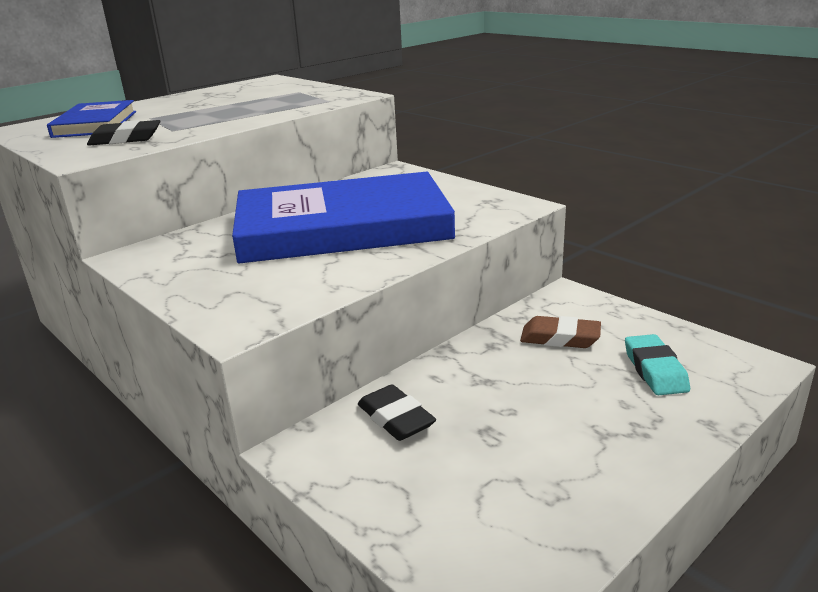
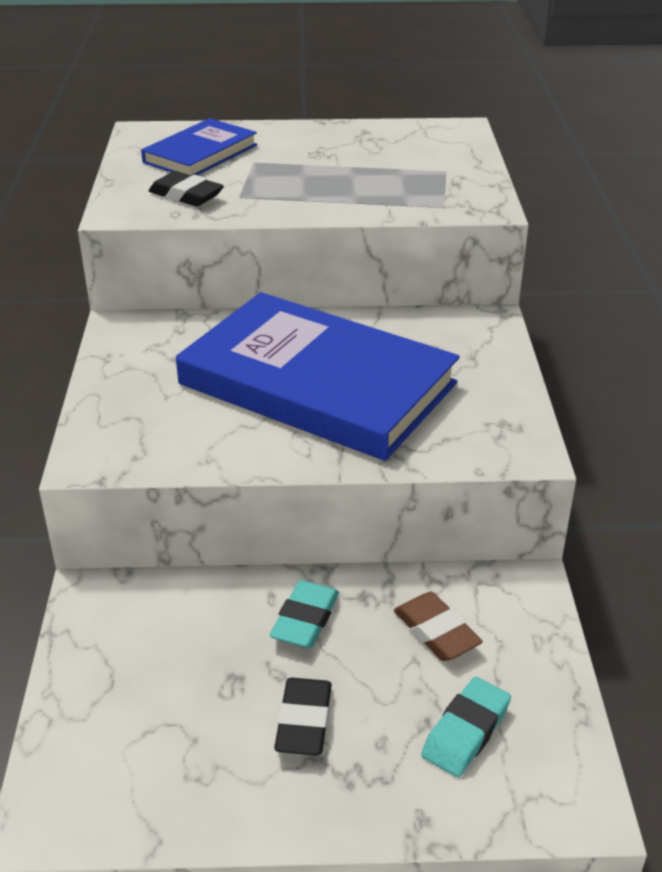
camera: 40 degrees right, 10 degrees up
(396, 418) = (187, 616): black eraser -> black eraser (304, 721)
(477, 375) = (305, 620): none -> turquoise eraser

